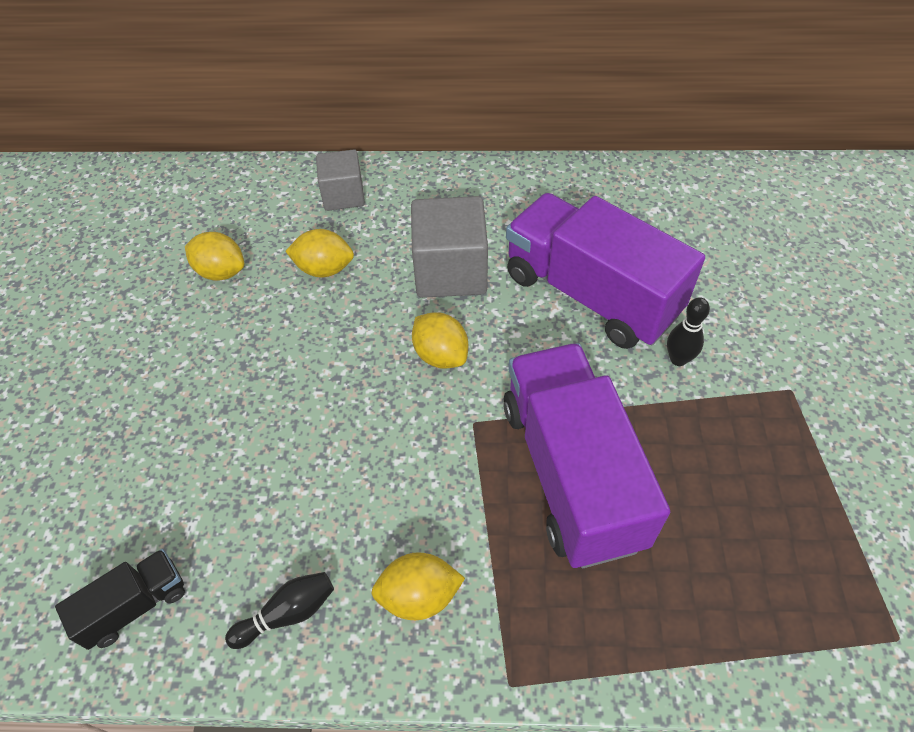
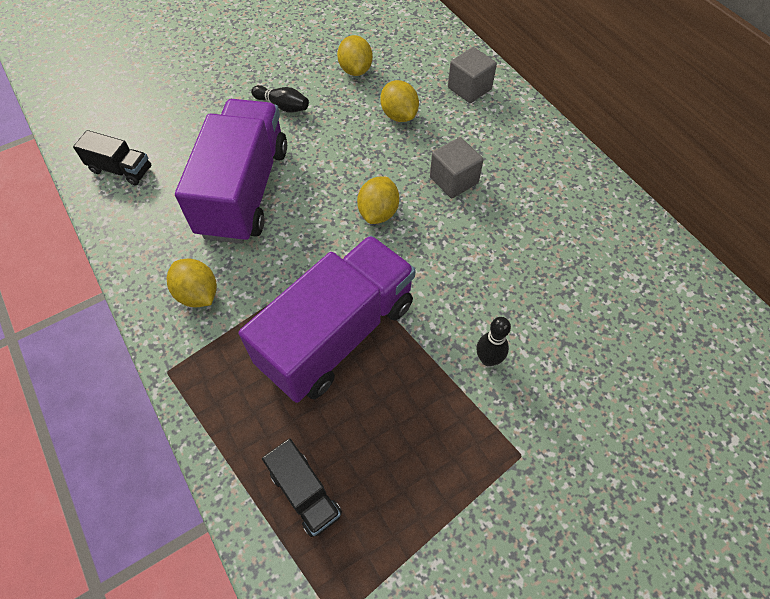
camera: 55 degrees right, 5 degrees up
(288, 613) = (152, 237): black bowling pin -> black bowling pin (283, 106)
(450, 271) = (454, 180): grey cube -> grey cube, size x0.63
(591, 294) = (504, 273): purple truck -> purple truck (244, 191)
(747, 600) = (305, 493): none -> black truck

